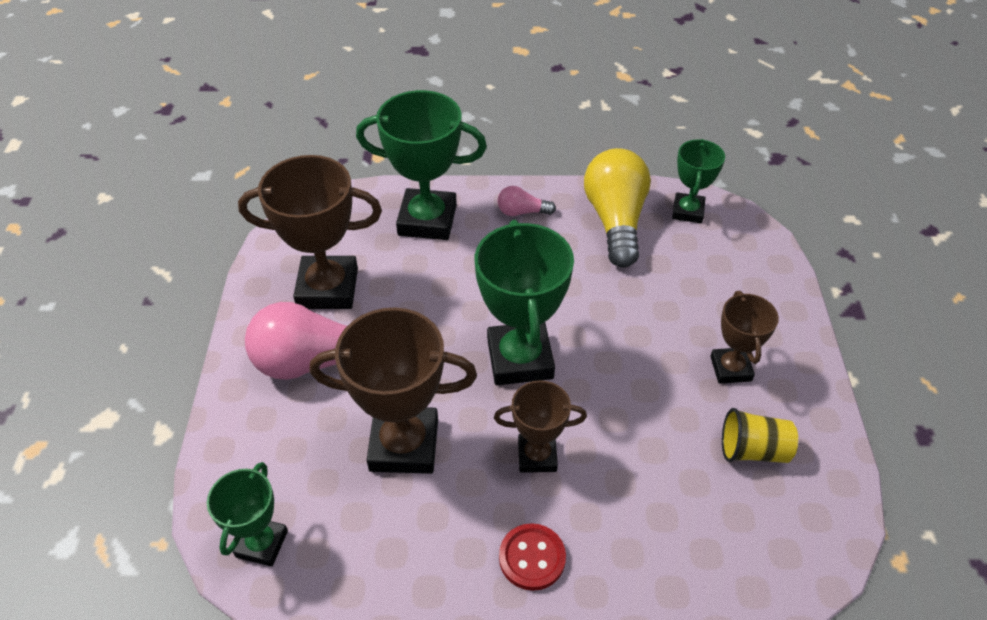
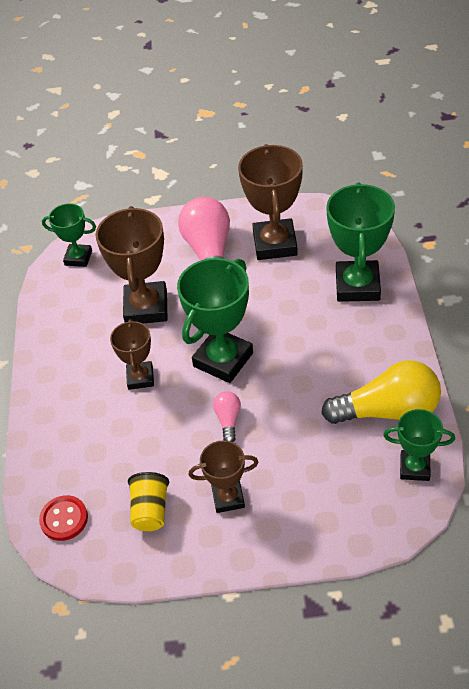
camera: 90 degrees right, 0 degrees up
(520, 359) = (223, 360): green trophy -> green trophy turned 45 degrees counterclockwise
(522, 212) = (382, 344): pink light bulb -> pink light bulb (228, 420)
(532, 558) = (66, 382): red button -> red button (64, 519)

